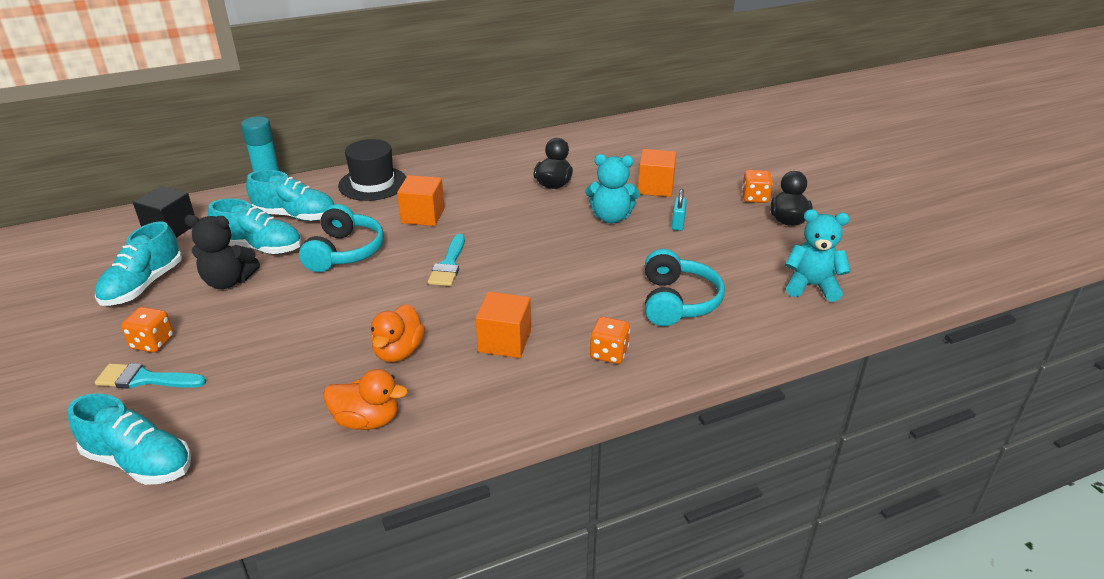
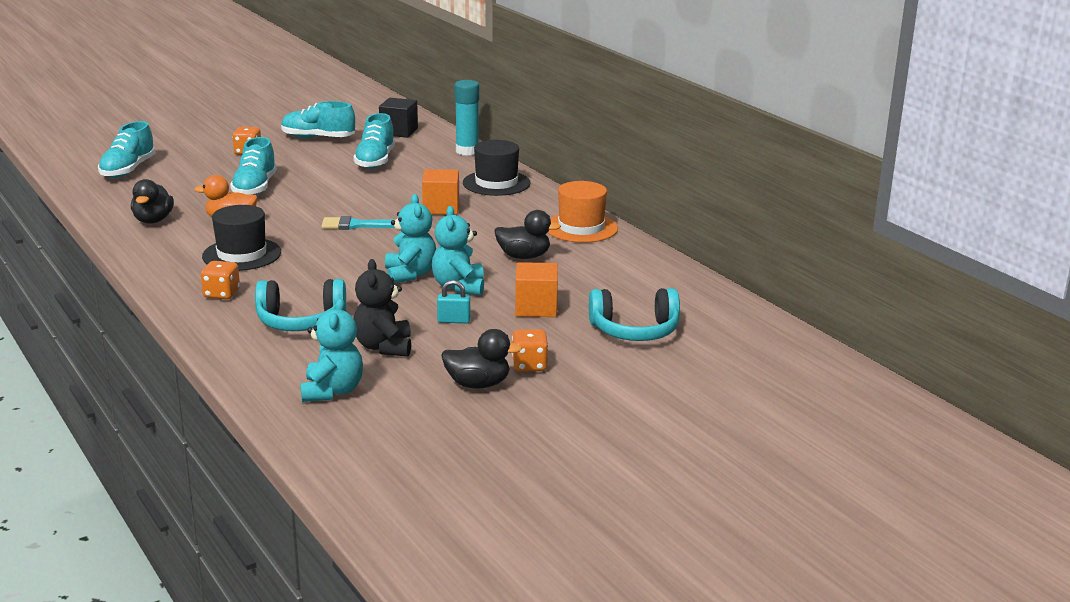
camera: 80 degrees right, 10 degrees down
(145, 379) = (208, 157): turquoise brush -> none
(228, 281) = (325, 159): black teddy bear -> black teddy bear (384, 347)
(295, 216) = (428, 164): turquoise shoe -> turquoise shoe (255, 188)
(344, 252) = (372, 188): turquoise headphones -> turquoise headphones (634, 331)
(367, 420) = (153, 220): orange duck -> black duck
(500, 155) = (581, 228): none -> orange hat
(504, 341) = (242, 254): orange cube -> black hat
(579, 239) = (410, 274): none -> turquoise teddy bear

